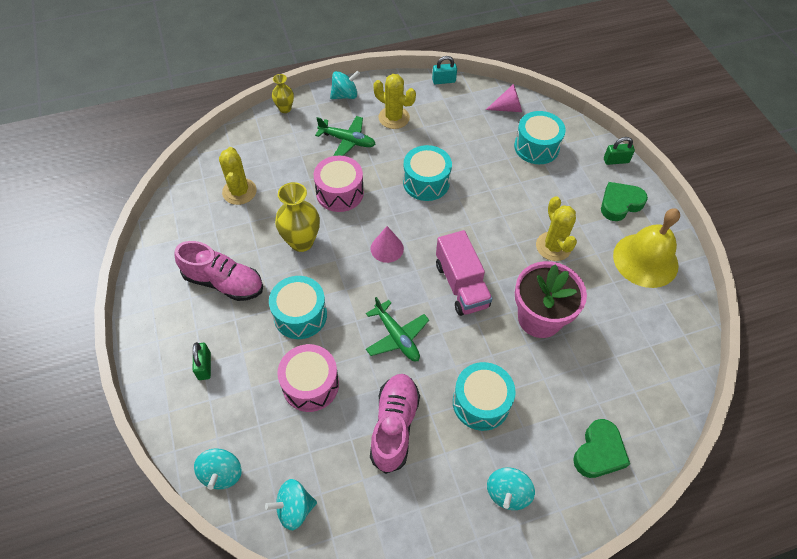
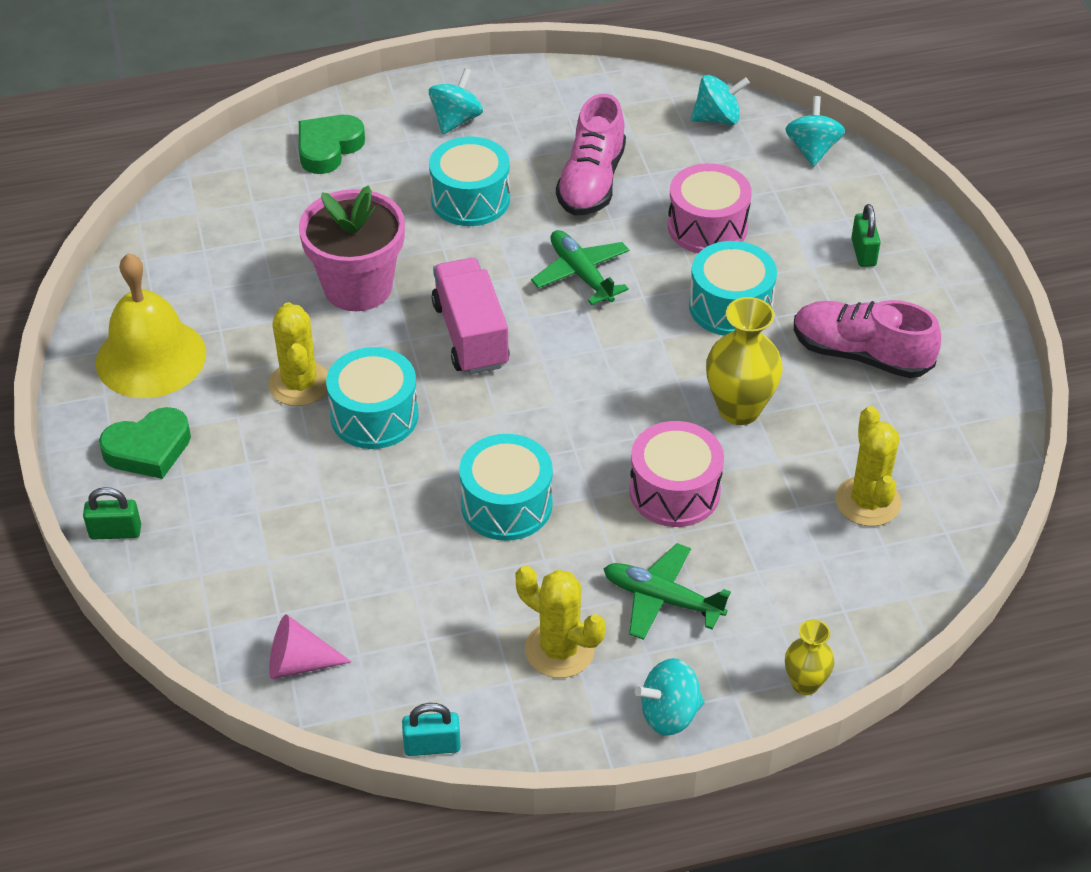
camera: 175 degrees left, 10 degrees down
(387, 248) = (589, 393): pink cone -> none
(536, 147) = (266, 568): turquoise drum -> turquoise drum (374, 416)

